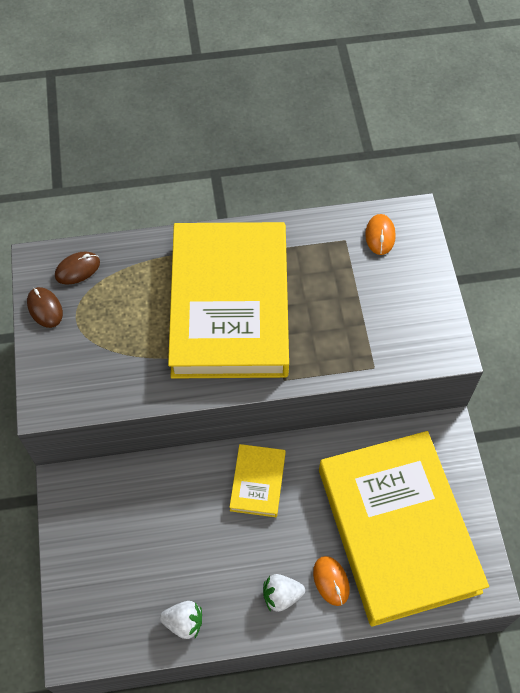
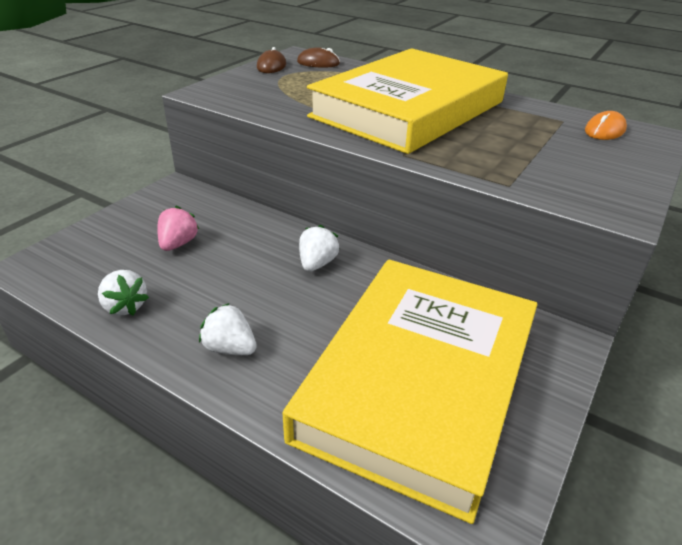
camera: 40 degrees right, 25 degrees down
(146, 542) = (178, 244): none -> pink strawberry
(257, 482) = (317, 263): yellow book -> white strawberry
(331, 581) = (292, 372): orange mouse -> none

